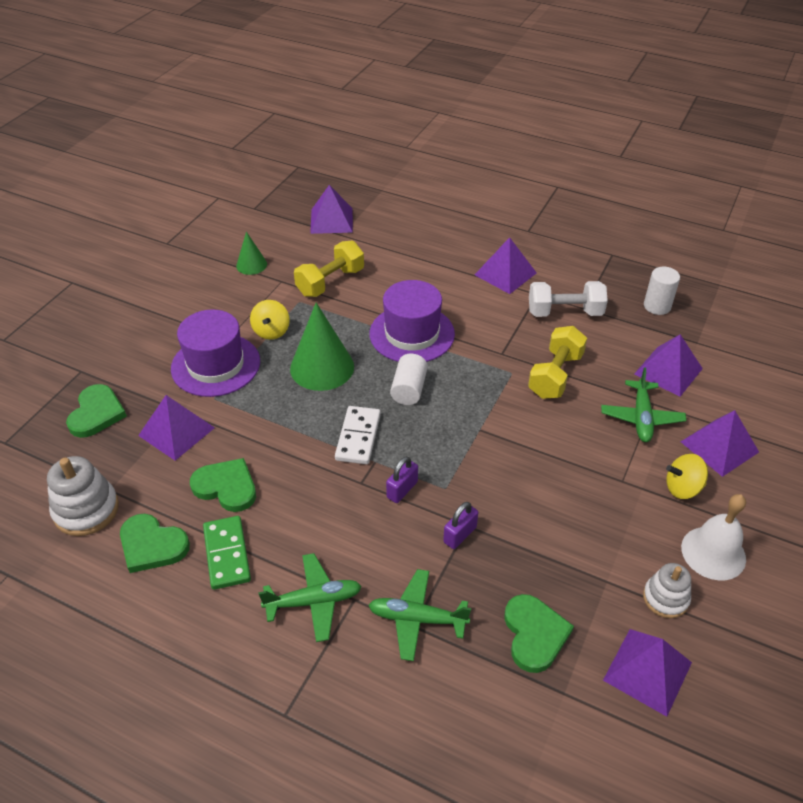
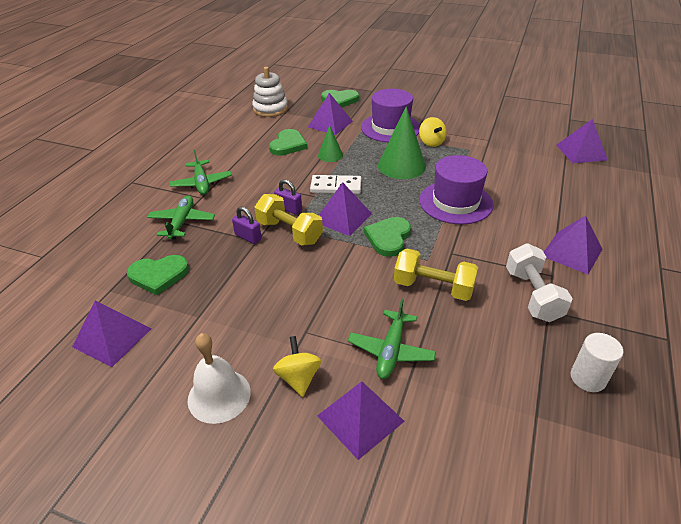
camera: 85 degrees right, 5 degrees down
(152, 545) = (246, 130): green heart -> green heart (388, 238)
(227, 554) = (238, 152): green domino -> none
(251, 265) = (500, 126): green cone -> green cone (330, 155)
(271, 331) = (431, 142): yellow spinning top -> yellow spinning top turned 105 degrees counterclockwise
(330, 282) = (499, 159): yellow dumbbell -> yellow dumbbell (289, 232)
(409, 389) = (390, 205): white cylinder -> none
(641, 417) = (391, 351): green plane -> green plane turned 75 degrees counterclockwise
(665, 598) = (175, 354): white stacking toy -> none
(668, 371) = (471, 380): purple pyramid -> purple pyramid (343, 217)

